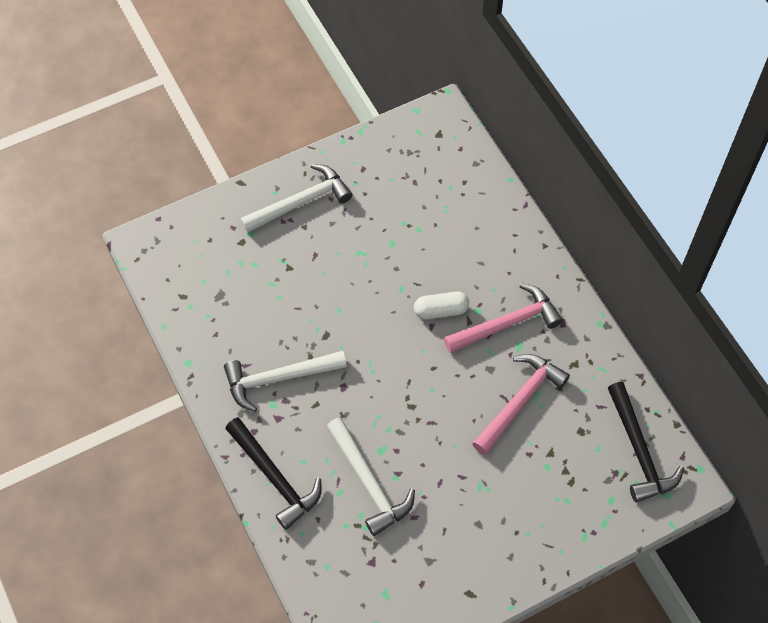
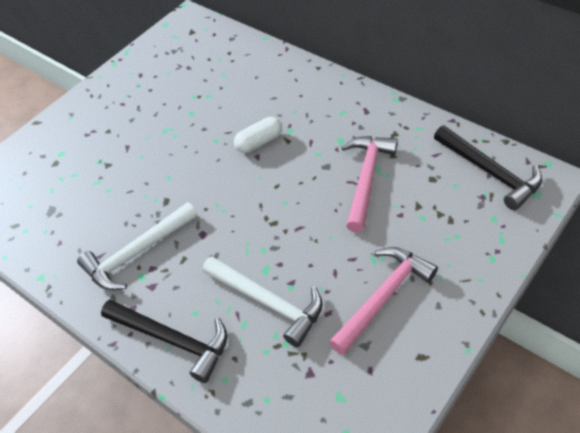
camera: 20 degrees left, 10 degrees down
(301, 202) = (97, 115): white hammer -> none
(507, 323) = (320, 129): pink hammer -> pink hammer (383, 297)

